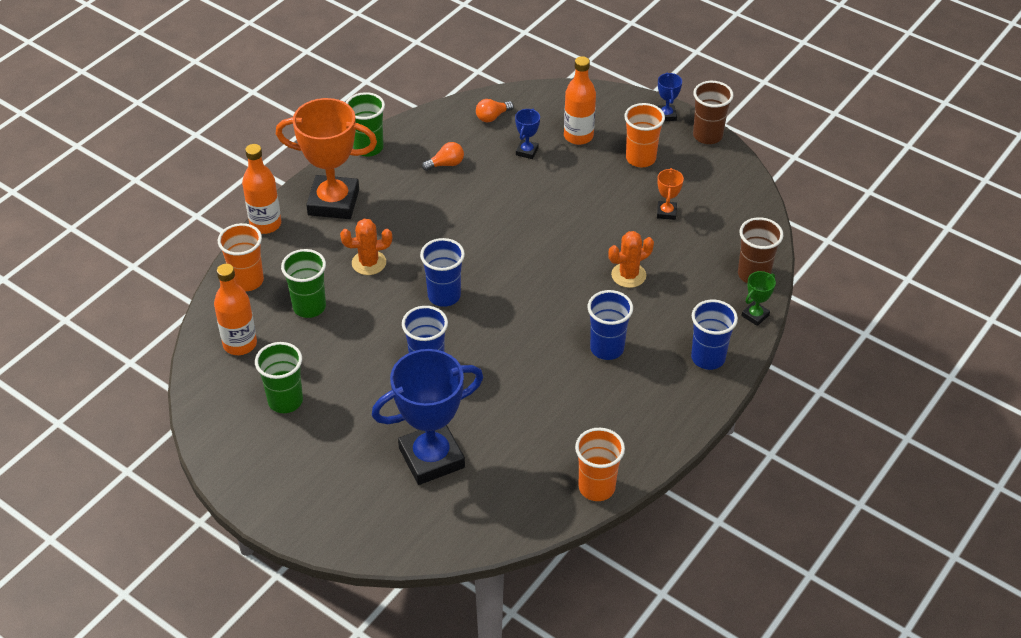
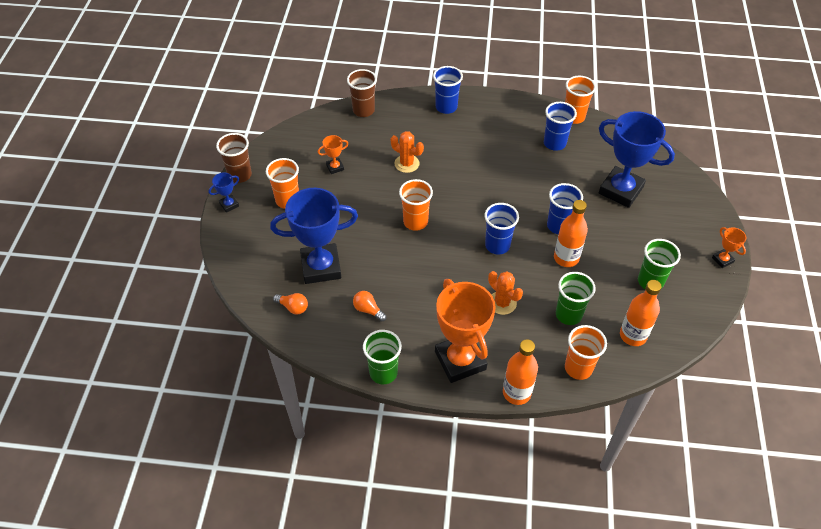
camera: 120 degrees left, 5 degrees up
(251, 491) = (722, 260): none -> orange trophy
(527, 151) = (321, 267): blue trophy -> blue trophy, size x2.34
(531, 244) = (415, 222): none -> orange cup
(578, 136) = (284, 244): orange bottle -> orange bottle (566, 258)
(607, 348) = (475, 150): blue cup -> blue cup (554, 143)
(755, 315) = (397, 99): green trophy -> none

